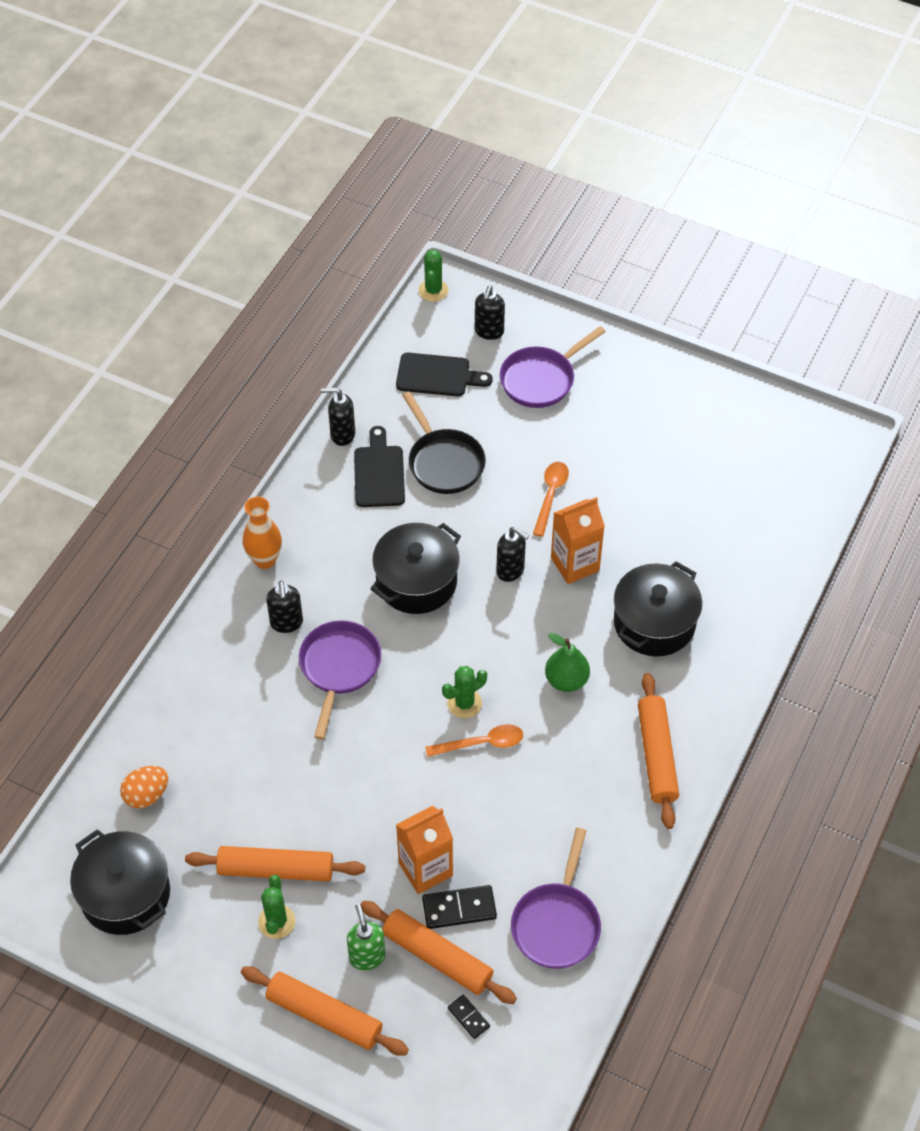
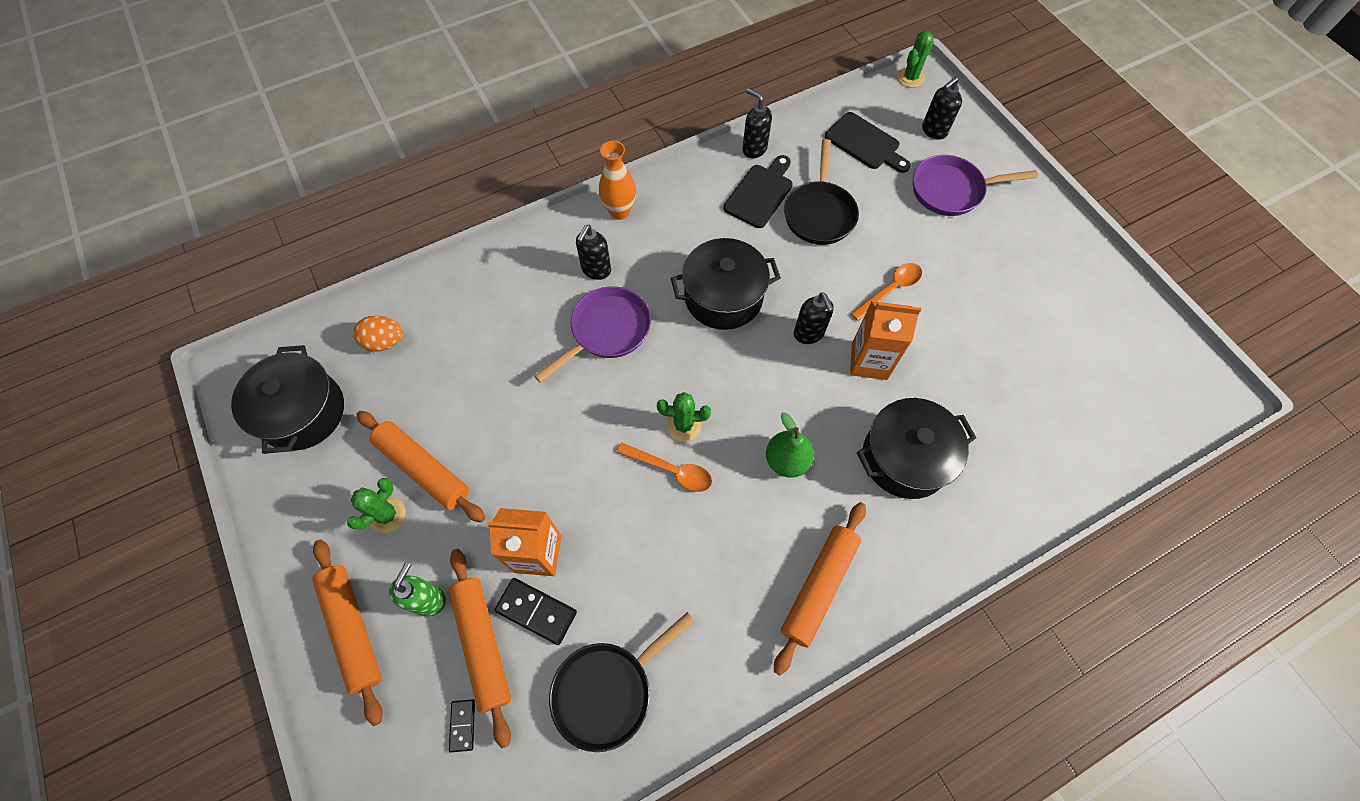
camera: 35 degrees right, 10 degrees up
(557, 923) = (607, 690): purple pan -> black pan

